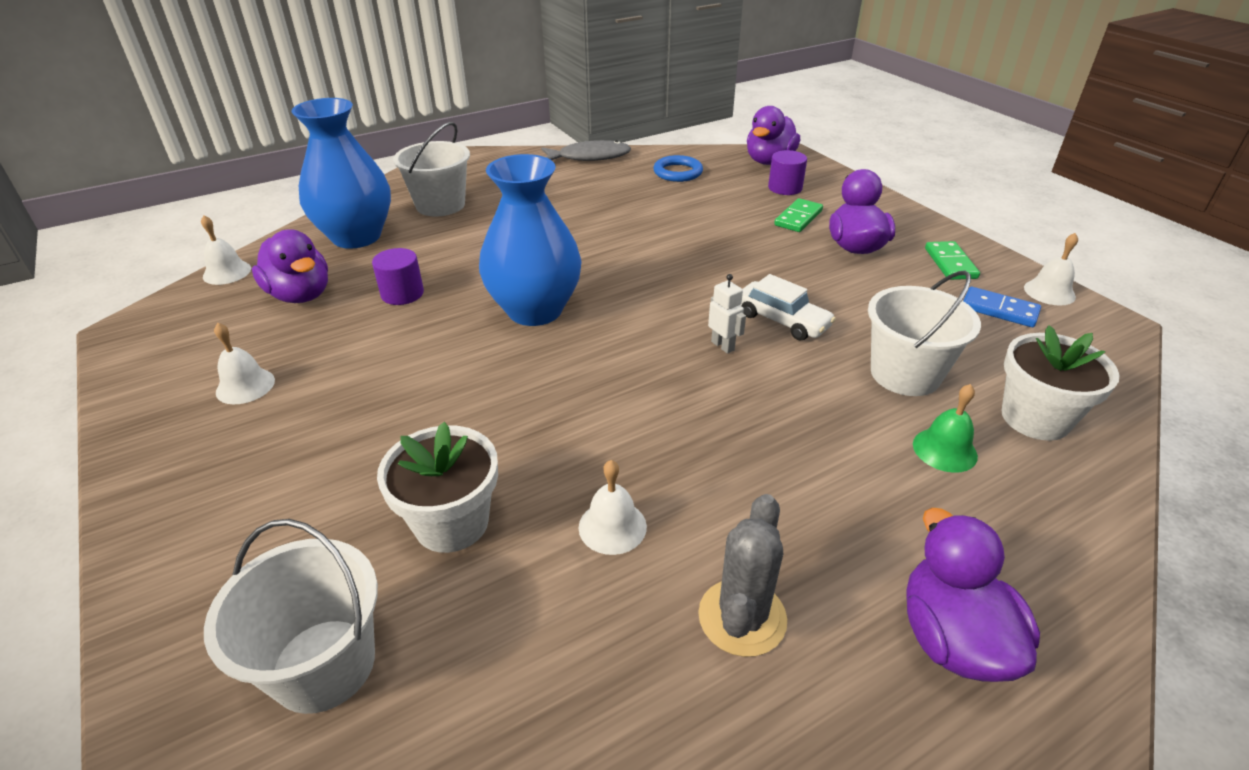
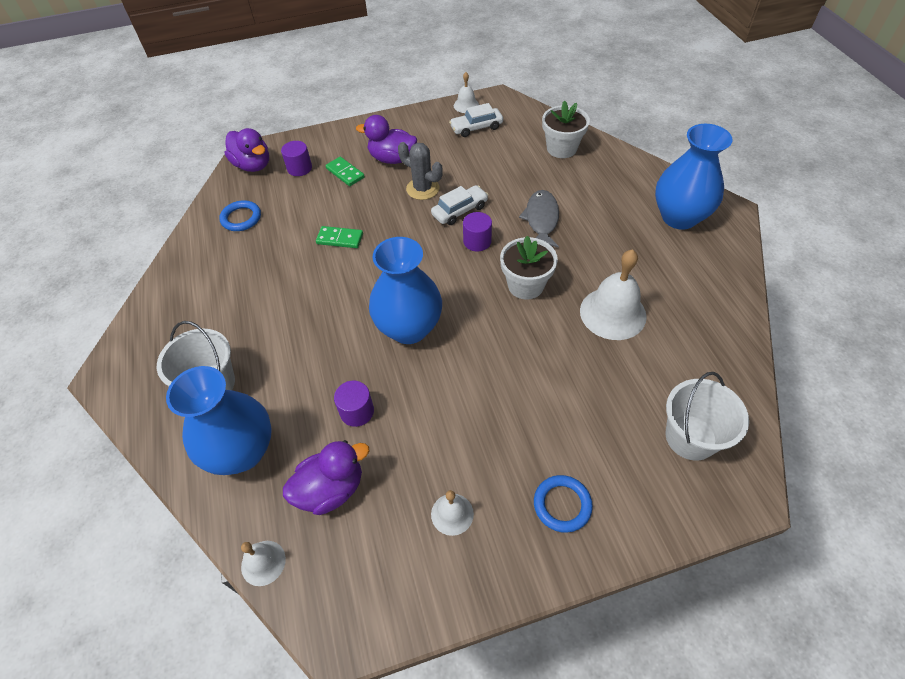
camera: 75 degrees left, 15 degrees up
(230, 489) = (562, 505): none -> blue ring
(451, 523) = (603, 382): white flower pot -> white flower pot (525, 285)
(590, 157) = (177, 268): grey fish -> grey fish (541, 219)
(612, 526) = (613, 313): white bell -> white bell, size x1.89
(723, 346) = (477, 241): white robot -> purple cylinder
(742, 617) = (668, 276): grey cactus -> grey cactus (422, 189)
(905, 374) = (520, 178): white bucket -> none
(944, 450) = (577, 183): green bell -> none
(950, 263) = (426, 128): green domino -> green domino (340, 239)
(952, 638) = (679, 217): purple duck -> blue vase
(999, 310) = (476, 127): blue domino -> white car

